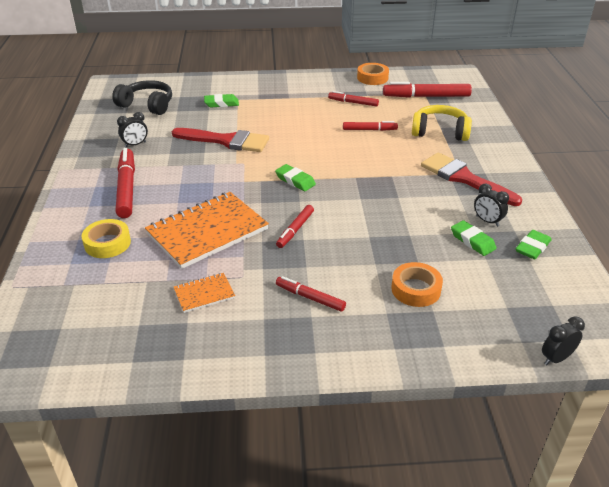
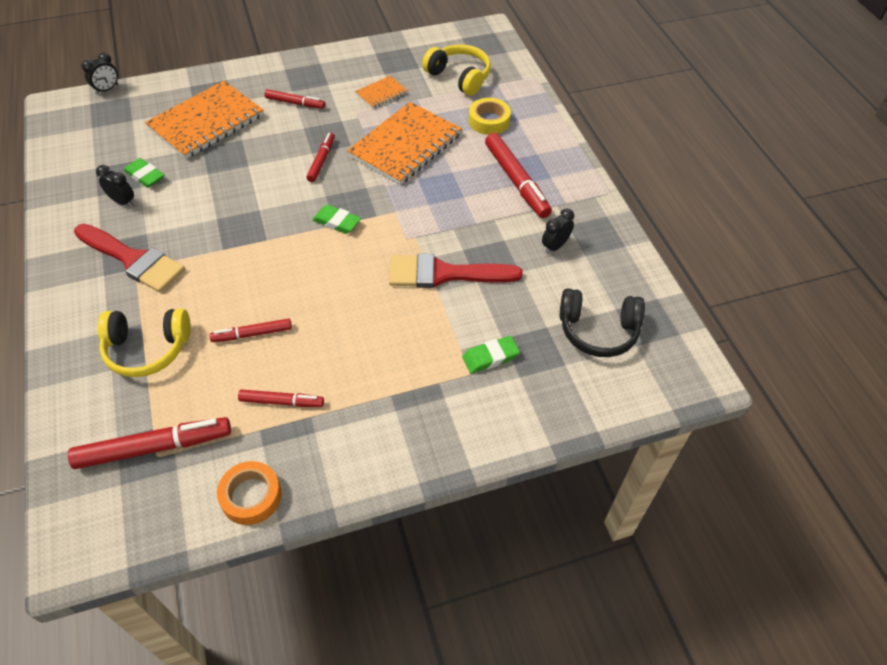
camera: 165 degrees right, 15 degrees up
(99, 301) = (459, 77): none -> yellow headphones
(416, 289) = (206, 122): orange tape -> orange notebook
(532, 247) = (86, 178): green eraser -> none

